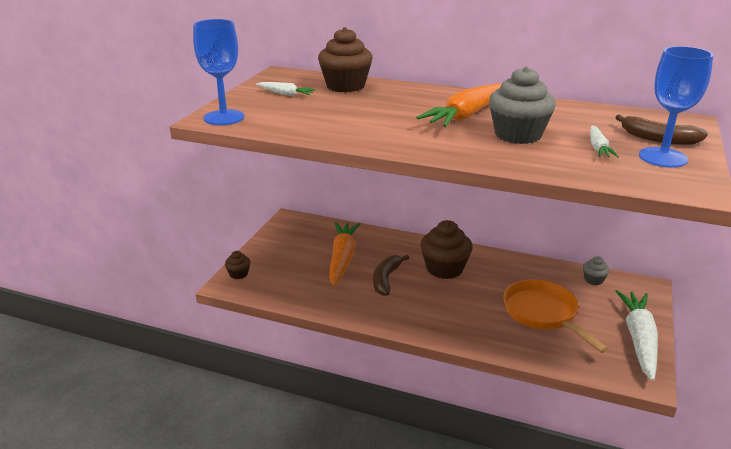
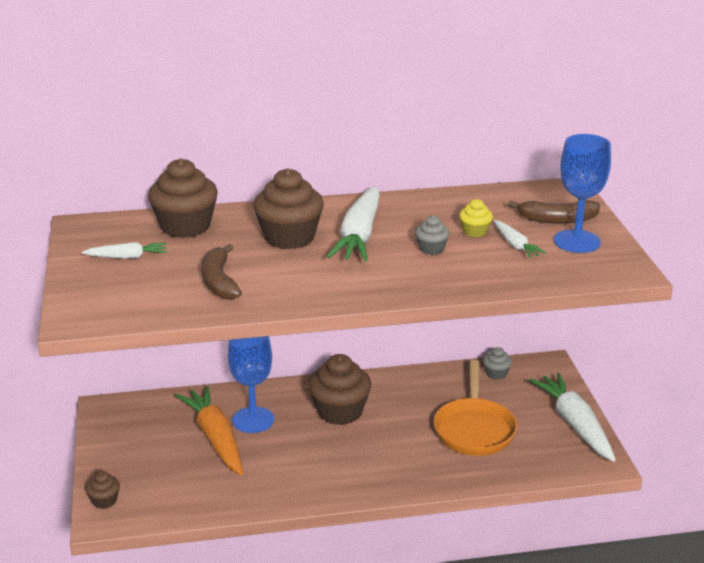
camera: 30 degrees left, 0 degrees up
(224, 117) = (93, 312): blue goblet -> blue goblet (253, 420)
(386, 279) = (286, 446): brown banana -> brown banana (219, 281)
(411, 106) = (289, 237): none -> brown cupcake
(467, 115) = (359, 236): orange carrot -> white carrot
(518, 135) = (431, 249): grey cupcake -> grey cupcake, size x0.49
(543, 314) = (474, 429): orange pan -> orange pan turned 120 degrees counterclockwise
(569, 132) = (475, 232): none -> yellow cupcake

